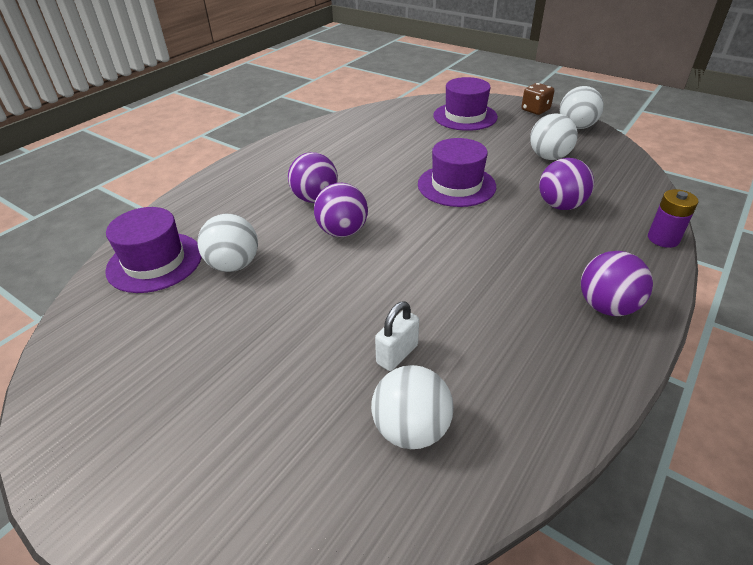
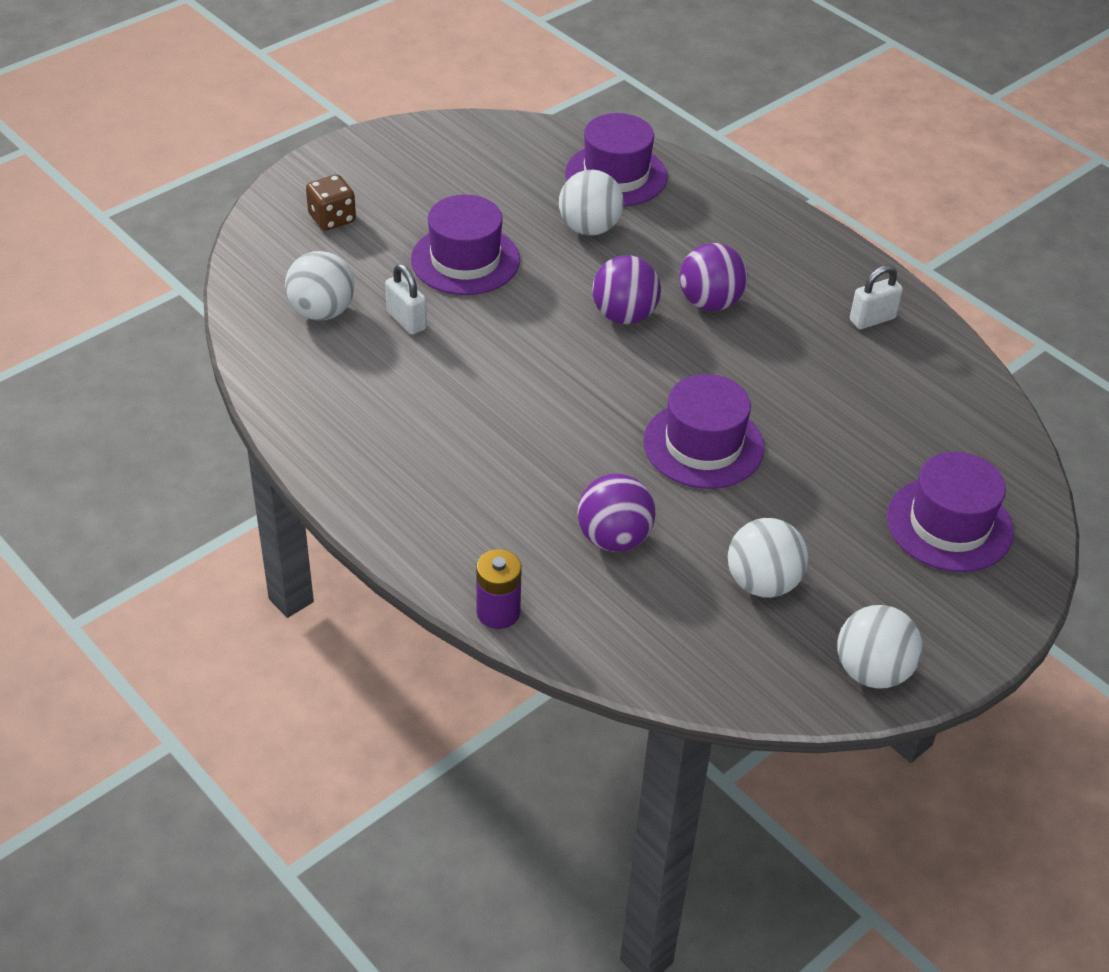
camera: 100 degrees right, 5 degrees up
(294, 333) = (465, 260): none -> purple hat
(313, 144) = (872, 319): none -> white padlock
(535, 110) = (962, 639): brown dice -> brown dice (332, 218)
(606, 306) = (401, 495): purple ball -> none

